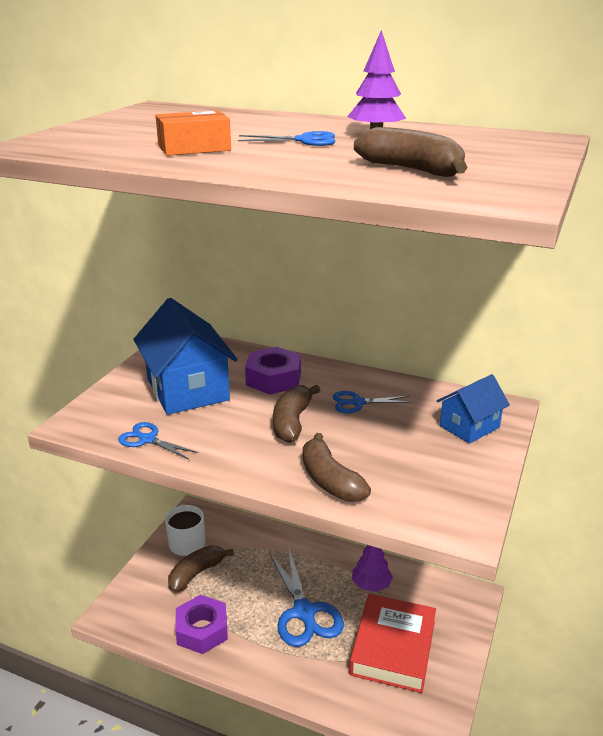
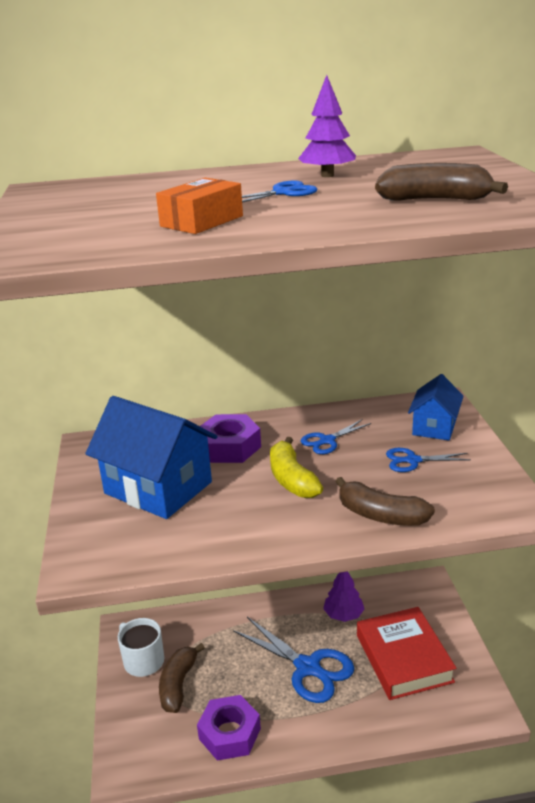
camera: 30 degrees left, 0 degrees up
(147, 439) = (175, 550): blue scissors -> blue scissors (412, 460)
(292, 422) = (292, 479): brown banana -> yellow banana

